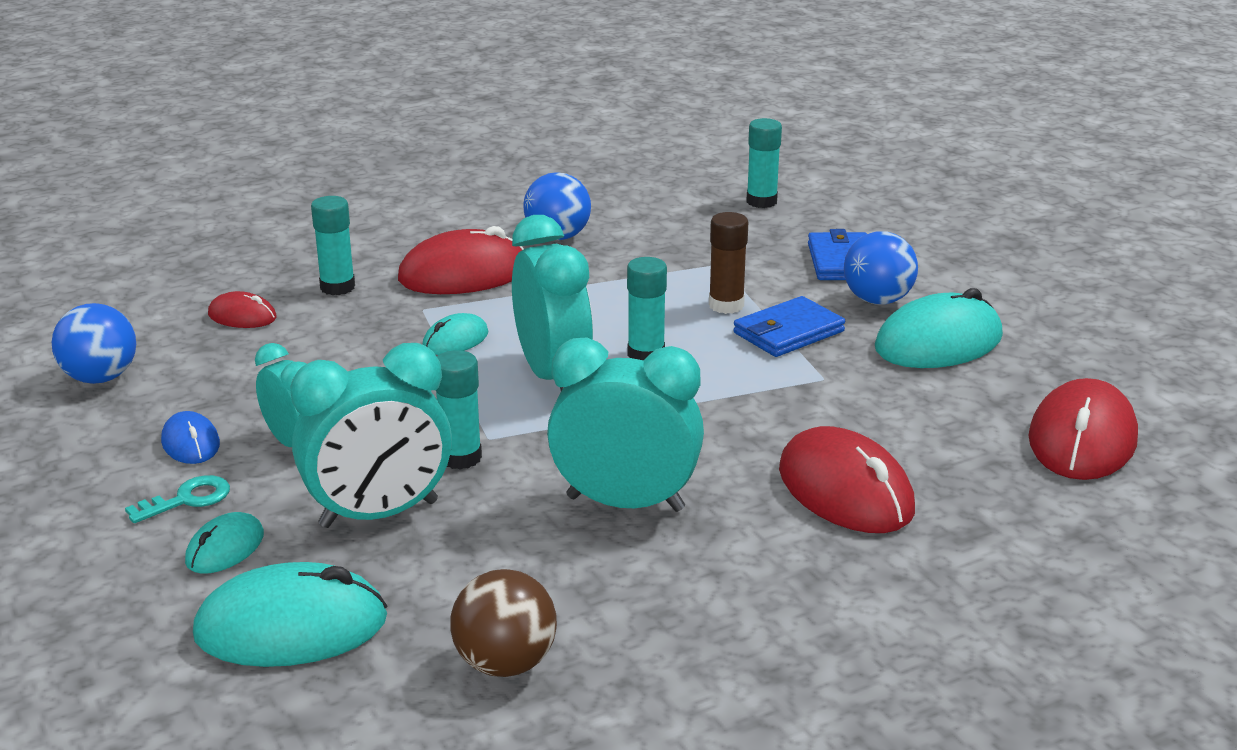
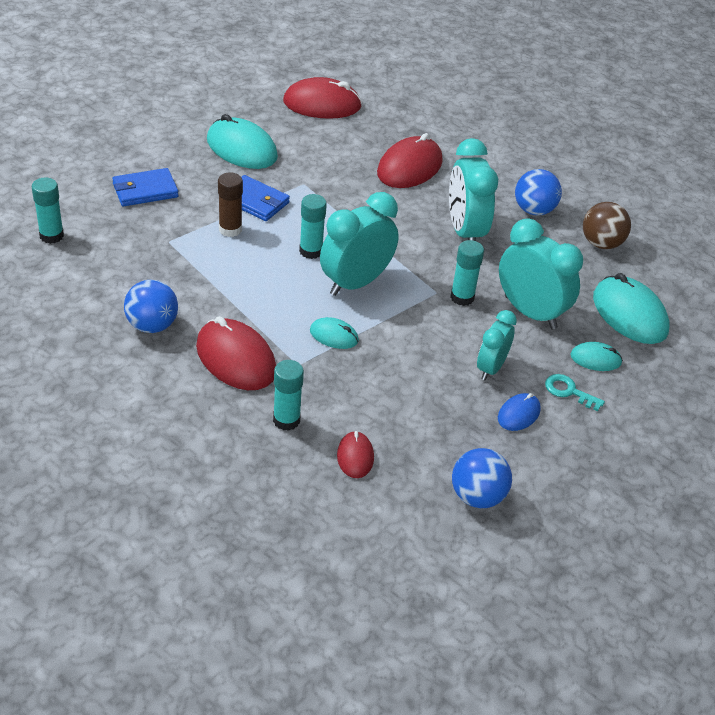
camera: 115 degrees left, 15 degrees up
(877, 300) = (197, 173): blue ball -> blue ball (534, 210)

